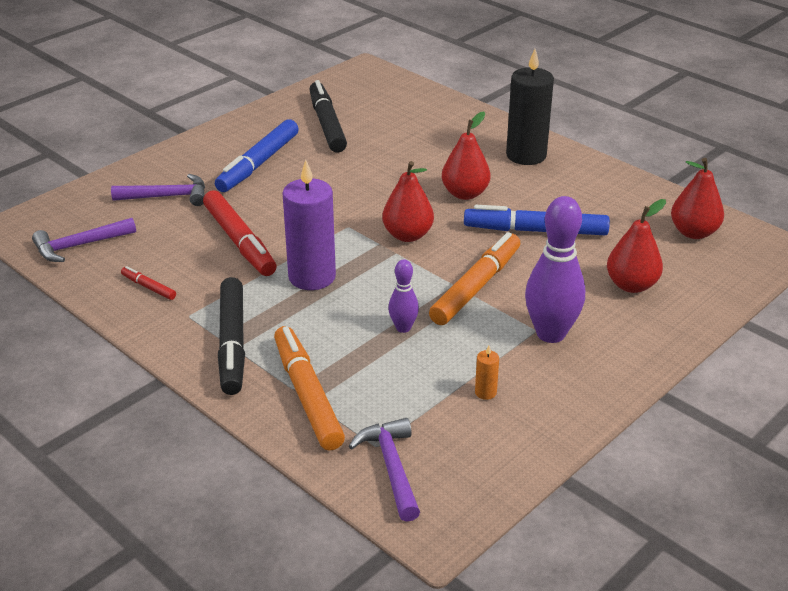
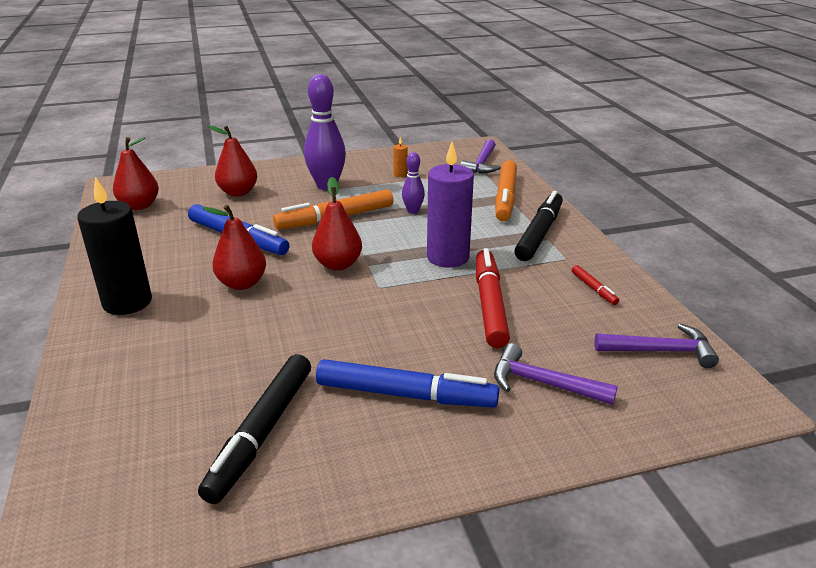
camera: 150 degrees left, 5 degrees down
(258, 164) = (405, 394): blue marker -> blue marker turned 45 degrees clockwise

